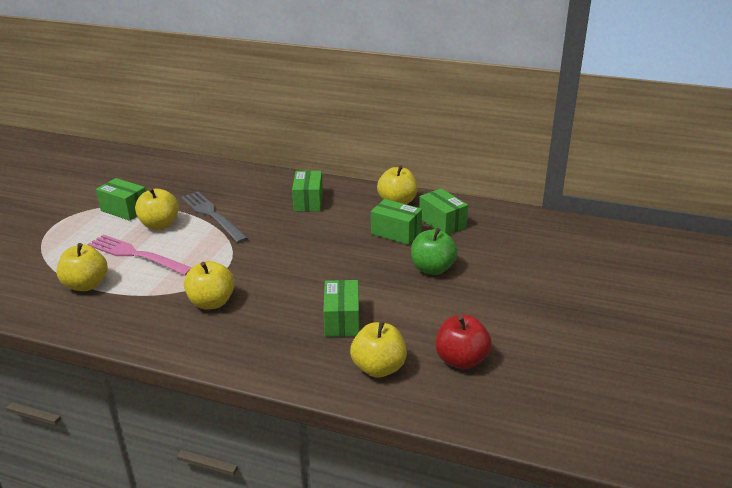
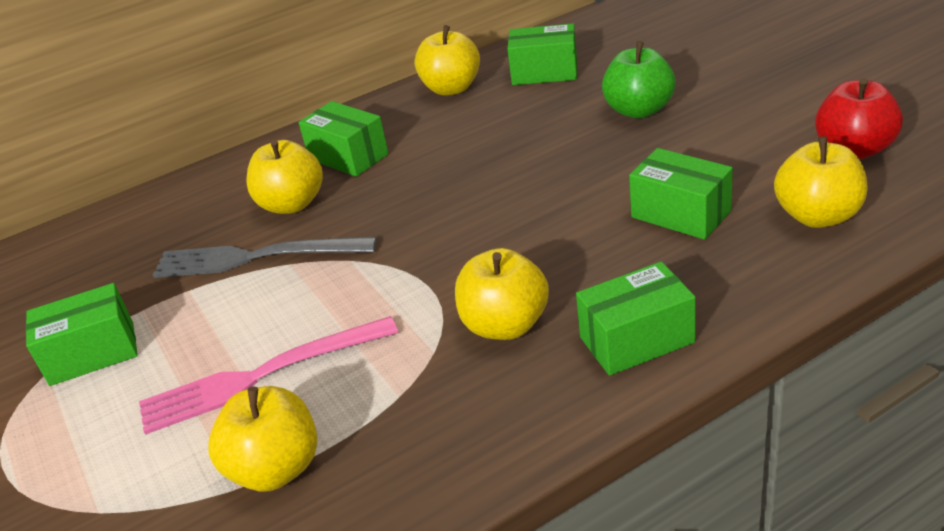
camera: 45 degrees left, 5 degrees up
(160, 225) = (202, 323): yellow apple -> yellow apple (292, 204)
(396, 233) = (523, 111): green box -> green box (636, 340)

